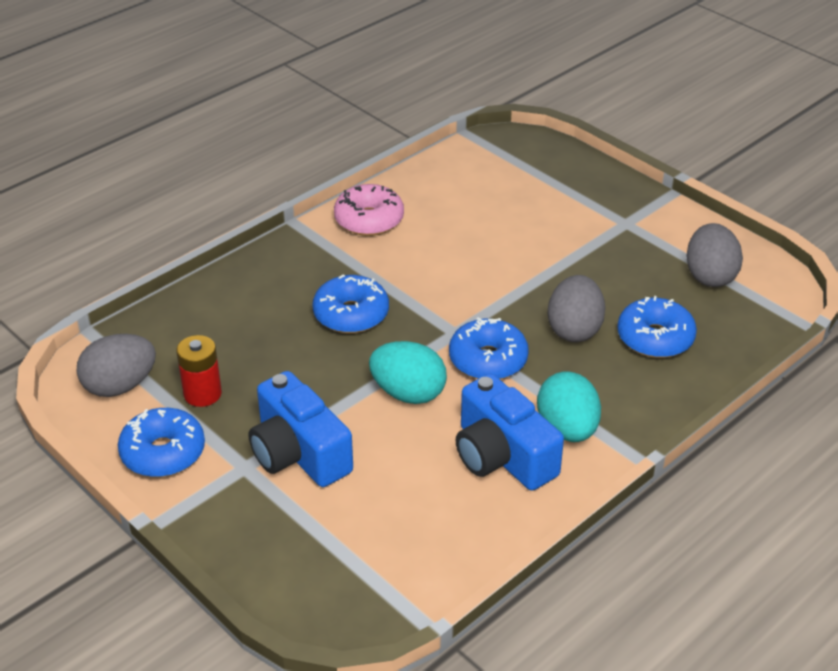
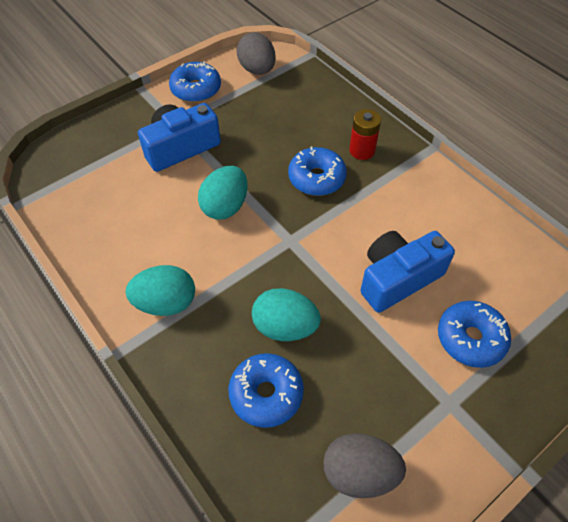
camera: 95 degrees right, 15 degrees up
(202, 394) = (244, 104): red battery -> red battery (362, 150)
(369, 220) = (437, 194): pink donut -> none
(488, 360) = (254, 259): blue donut -> blue donut (470, 338)
(502, 456) = (149, 256): blue camera -> blue camera (398, 278)
(574, 329) = (285, 327): grey egg -> turquoise egg

